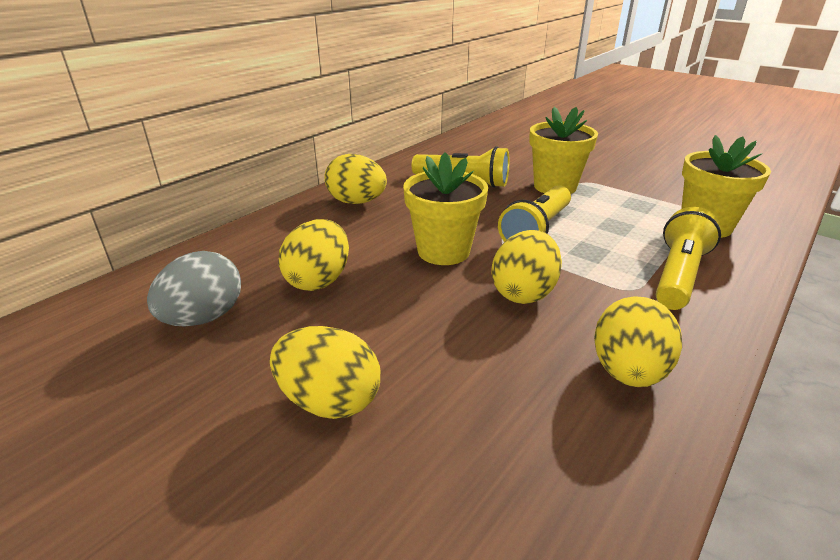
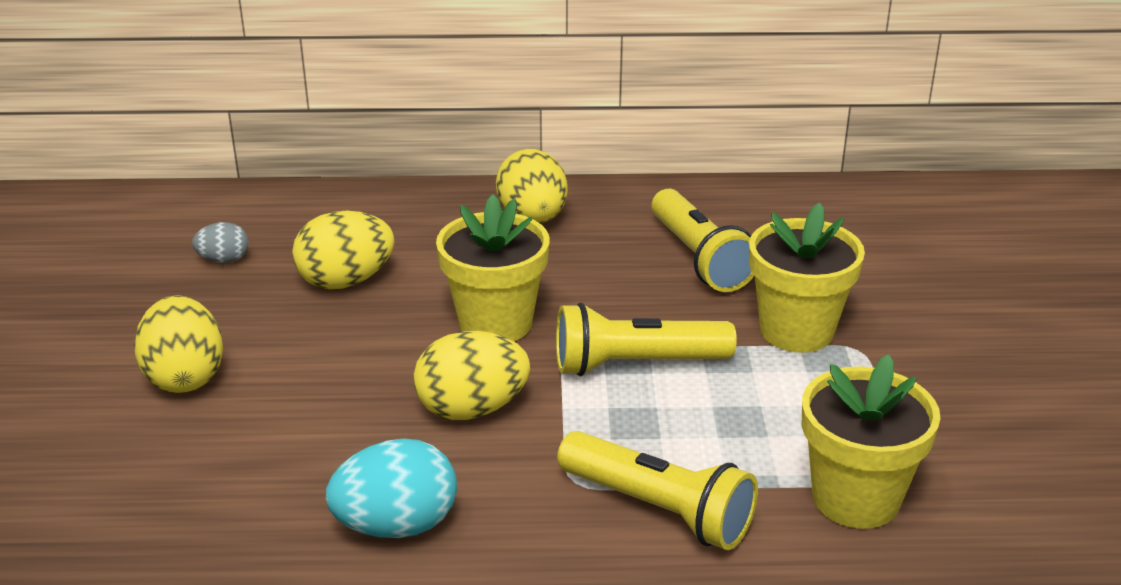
camera: 50 degrees right, 0 degrees up
(204, 318) = (224, 260): grey egg -> grey egg, size x0.55
(627, 372) = (396, 526): yellow egg -> turquoise egg
(678, 275) = (658, 509): yellow flashlight -> yellow flashlight turned 45 degrees clockwise

